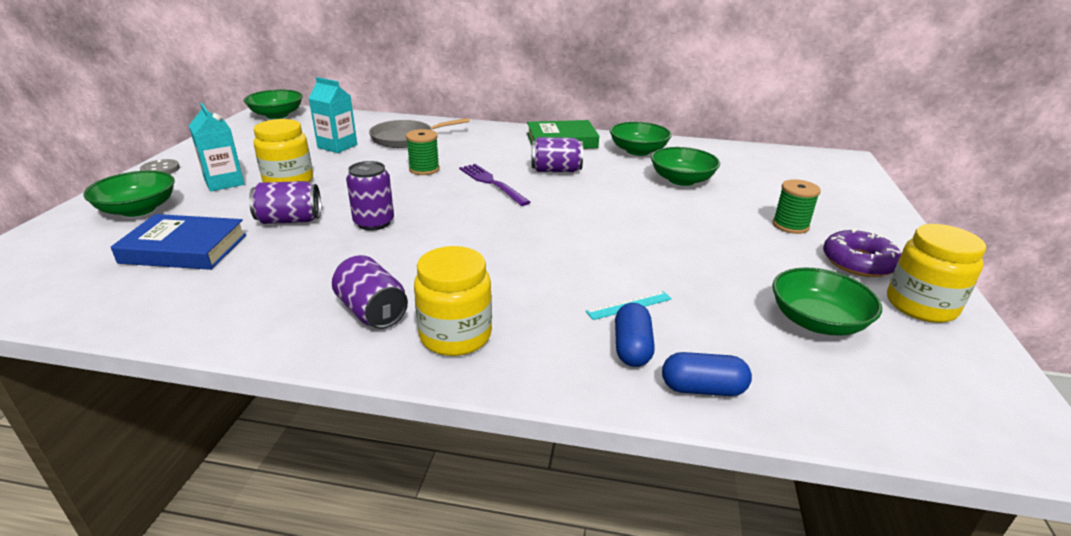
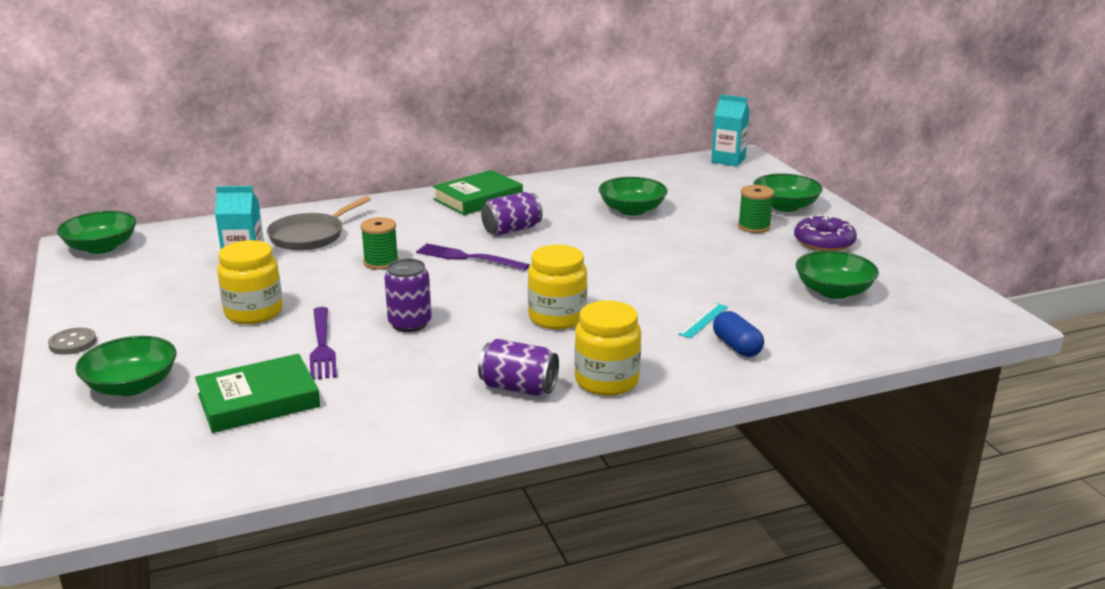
camera: 30 degrees left, 5 degrees down
(184, 249) = (258, 400): blue book -> green book
(224, 182) = (181, 334): turquoise carton -> turquoise carton (728, 160)
(290, 220) = (322, 346): purple can -> purple fork
(638, 151) = (563, 191): green bowl -> green bowl (785, 206)
(702, 389) = (805, 355): blue capsule -> none
(920, 305) = (885, 261): yellow jar -> yellow jar (557, 317)

